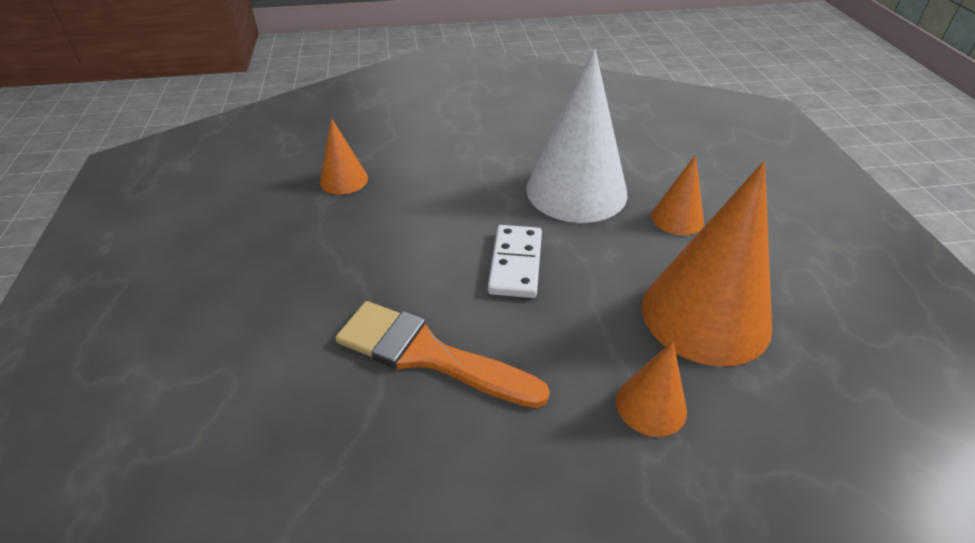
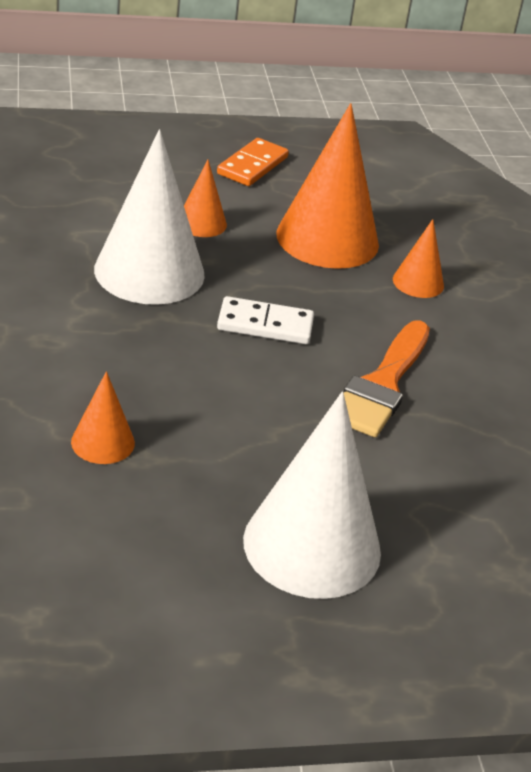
camera: 95 degrees left, 5 degrees down
(200, 293) = (312, 545): none -> white cone
(825, 252) = (252, 165): none -> orange domino

